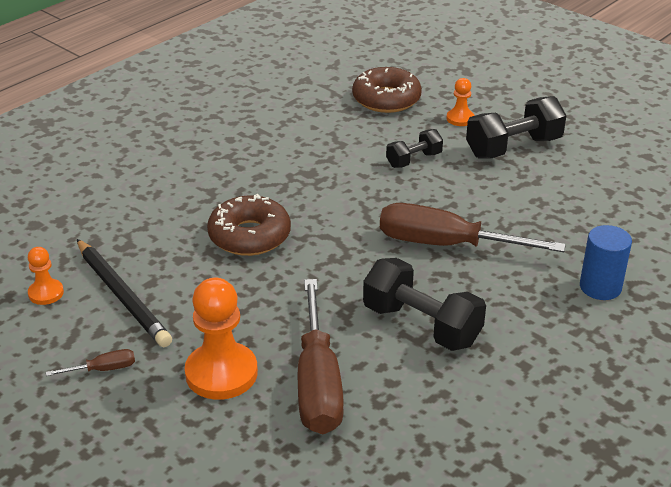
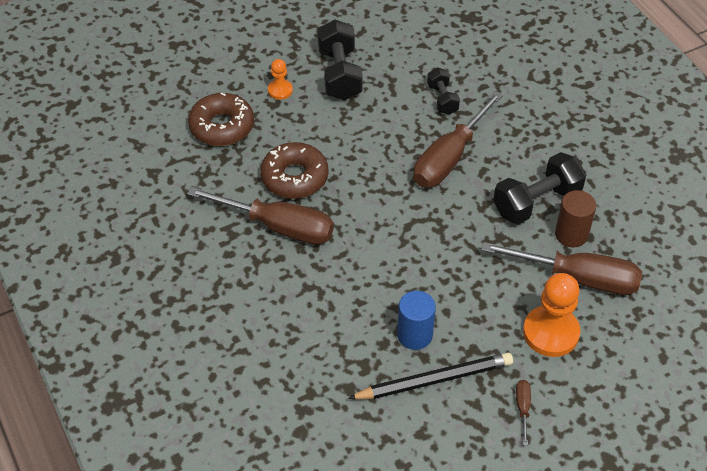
camera: 70 degrees left, 15 degrees up
(46, 293) = (410, 435): orange pawn -> none
(249, 236) = (387, 275): brown donut -> brown donut (294, 177)
(278, 157) = (278, 226): none -> brown screwdriver
(386, 364) = (571, 234): none -> brown cylinder
(414, 160) = (327, 139): black dumbbell -> black dumbbell (442, 99)
(600, 287) = (529, 94): blue cylinder -> blue cylinder (414, 335)

